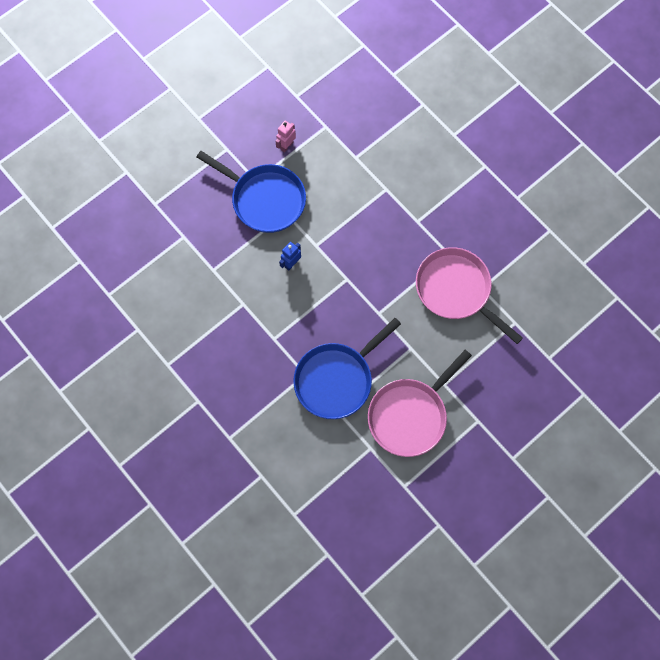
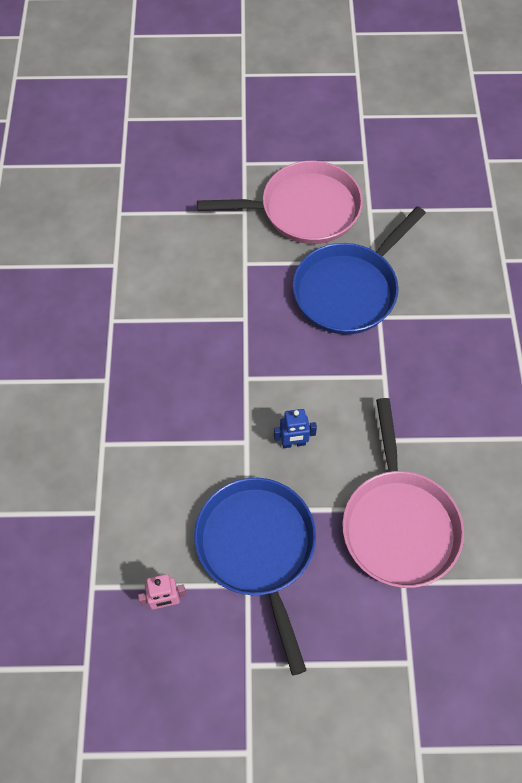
camera: 140 degrees left, 10 degrees down
(337, 379) = (349, 289): blue pan -> blue pan turned 135 degrees clockwise
(456, 290) = (142, 281): pink pan -> pink pan (398, 524)

